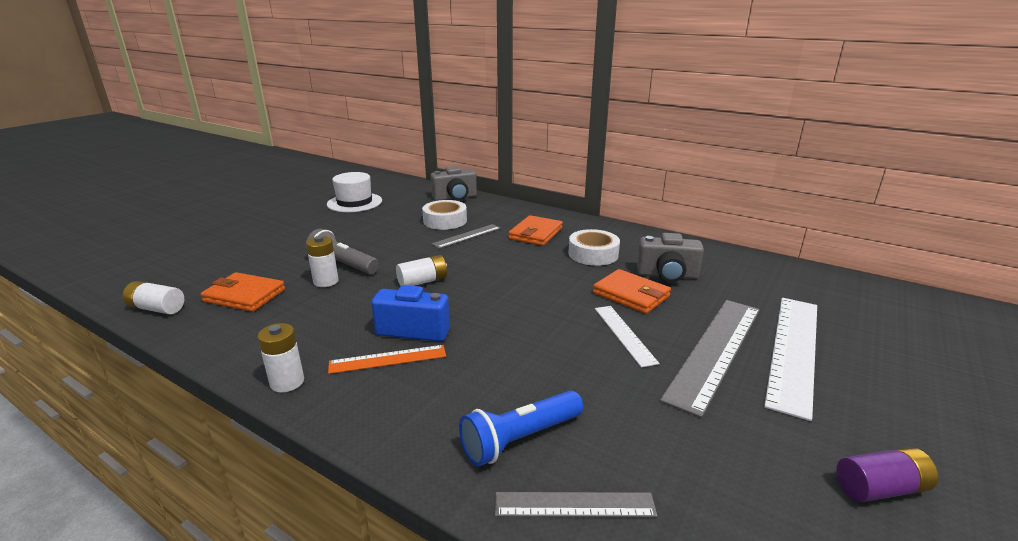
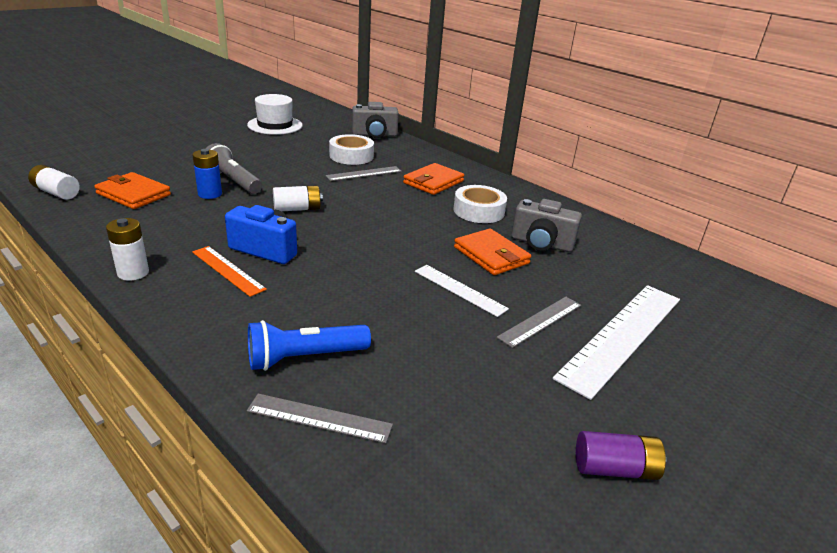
camera: 10 degrees right, 5 degrees up
(326, 281) = (210, 194): white battery -> blue battery
(388, 359) = (228, 270): orange ruler -> orange ruler turned 45 degrees clockwise
(624, 334) = (459, 290): white ruler -> white ruler turned 45 degrees counterclockwise
(715, 351) = (540, 321): grey ruler -> grey ruler, size x0.53

